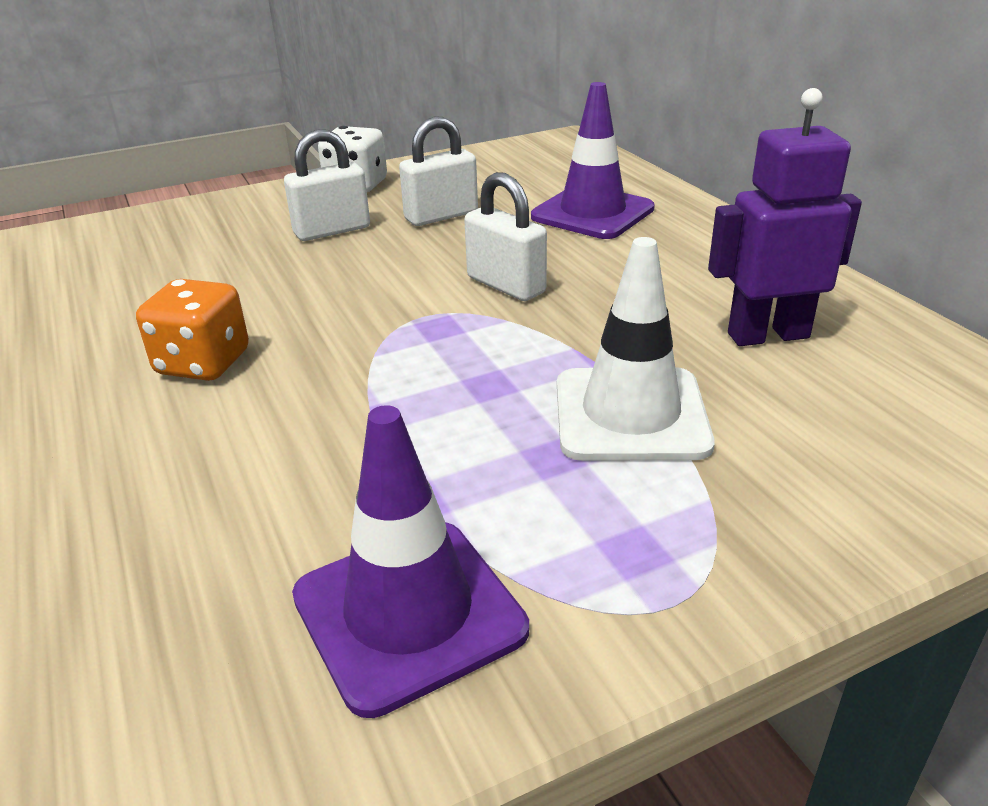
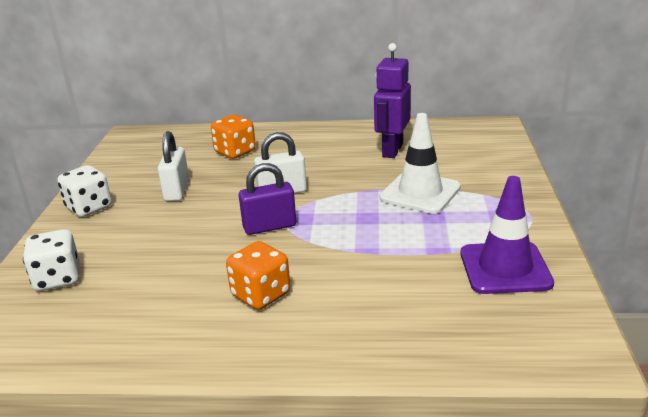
camera: 60 degrees left, 5 degrees down
(191, 227) = (58, 278): none -> white dice
(332, 231) = (145, 227): white padlock -> none
(393, 309) = (269, 226): none -> purple padlock
(592, 213) = (235, 152): purple traffic cone -> orange dice

